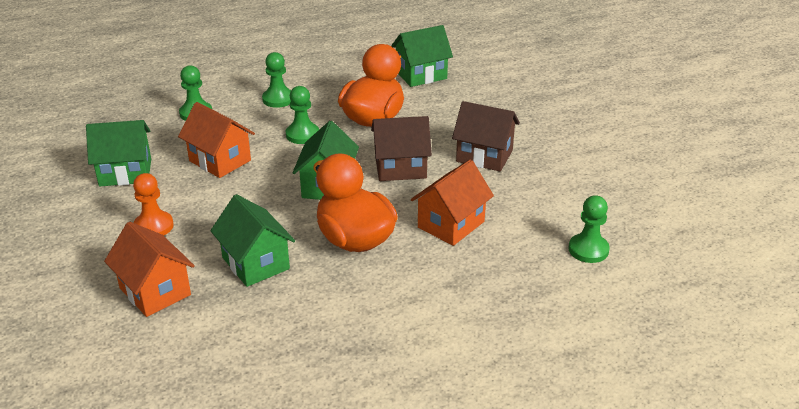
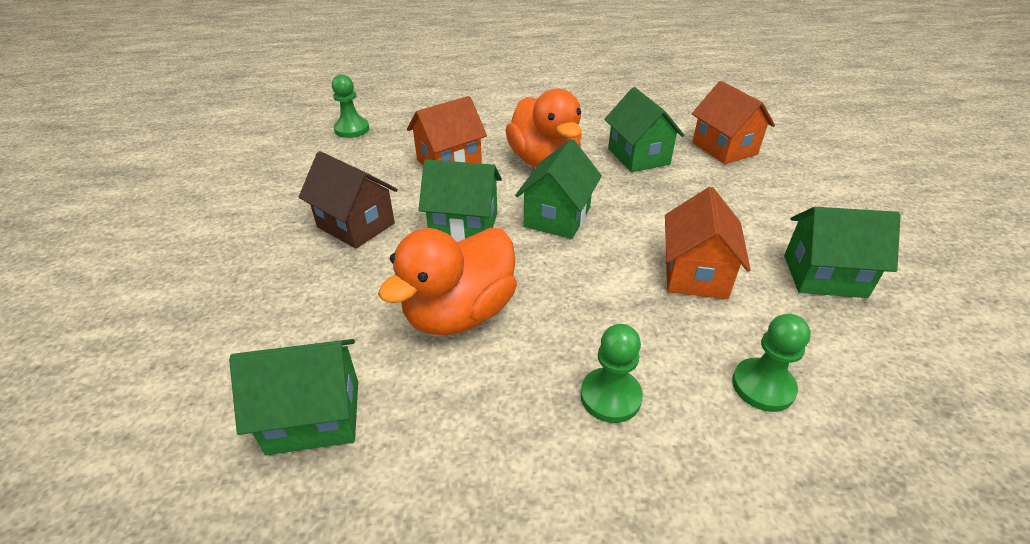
camera: 165 degrees left, 5 degrees up
(153, 226) = (750, 201): orange pawn -> none
(220, 161) = (695, 274): orange house -> orange house turned 45 degrees clockwise
(302, 135) = (576, 300): green pawn -> none
(400, 168) = (464, 225): brown house -> green house

